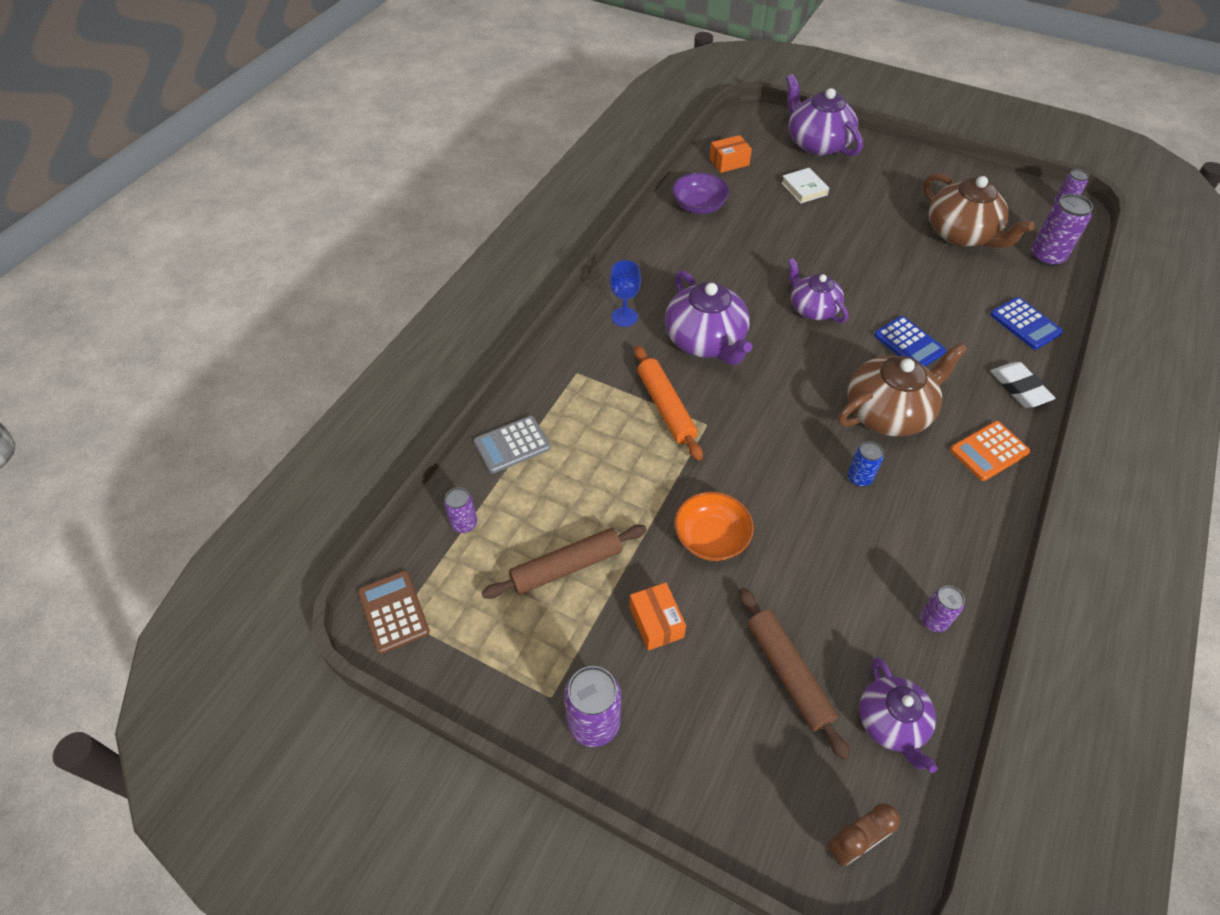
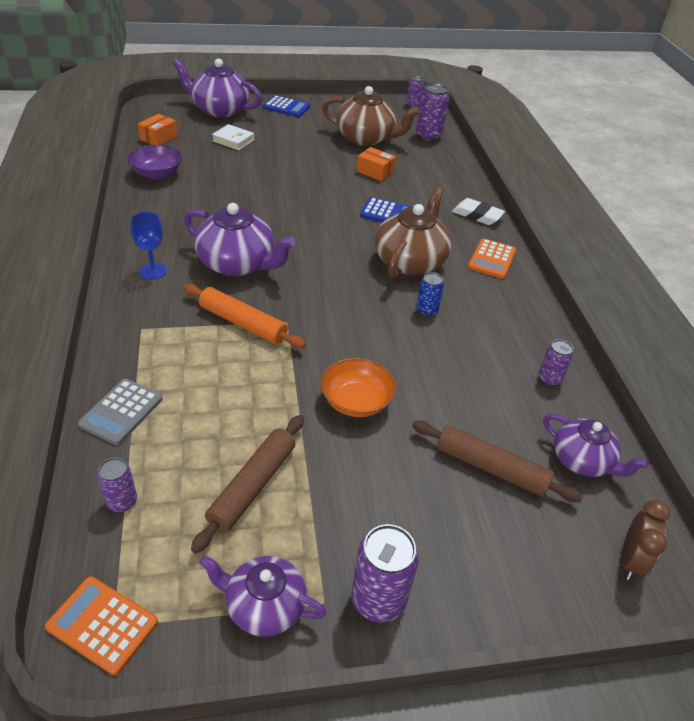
camera: 40 degrees left, 10 degrees down
(393, 612) = (102, 625): brown calculator -> orange calculator
(656, 622) = (364, 487): orange box -> orange box (375, 172)
(812, 308) = (303, 214): purple teapot -> purple teapot (264, 605)
(1025, 324) = (448, 177): blue calculator -> blue calculator (286, 107)

